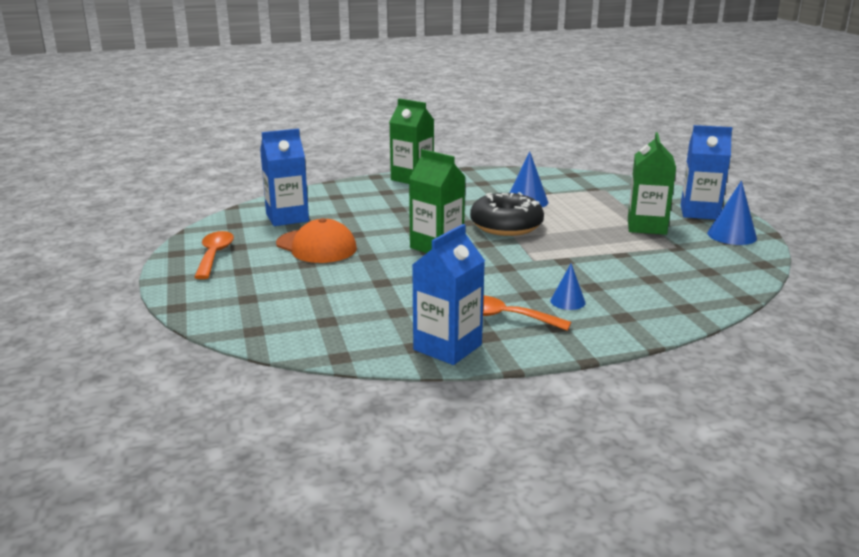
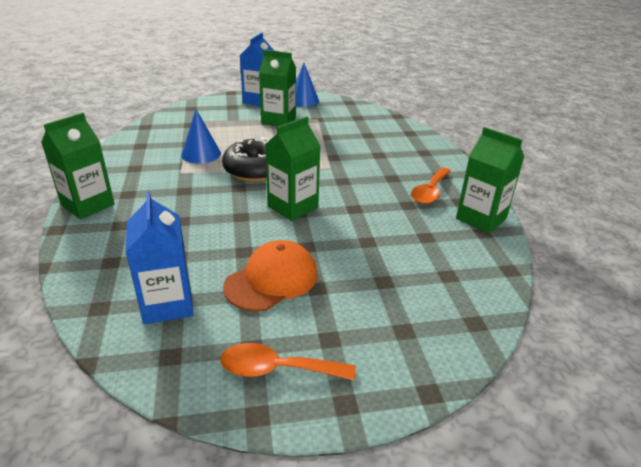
camera: 85 degrees left, 10 degrees up
(447, 347) = (481, 219): blue carton -> green carton
(567, 301) = (403, 166): blue cone -> none

